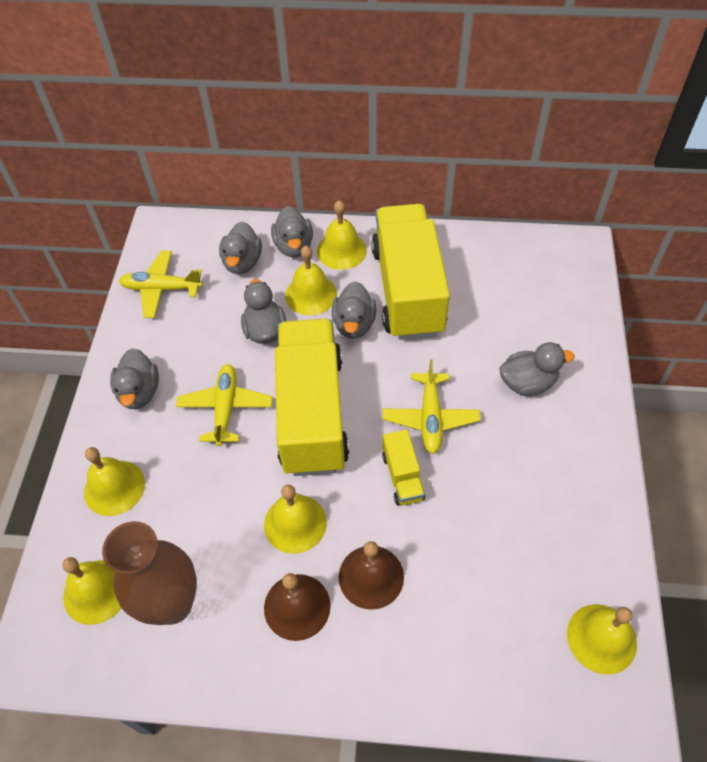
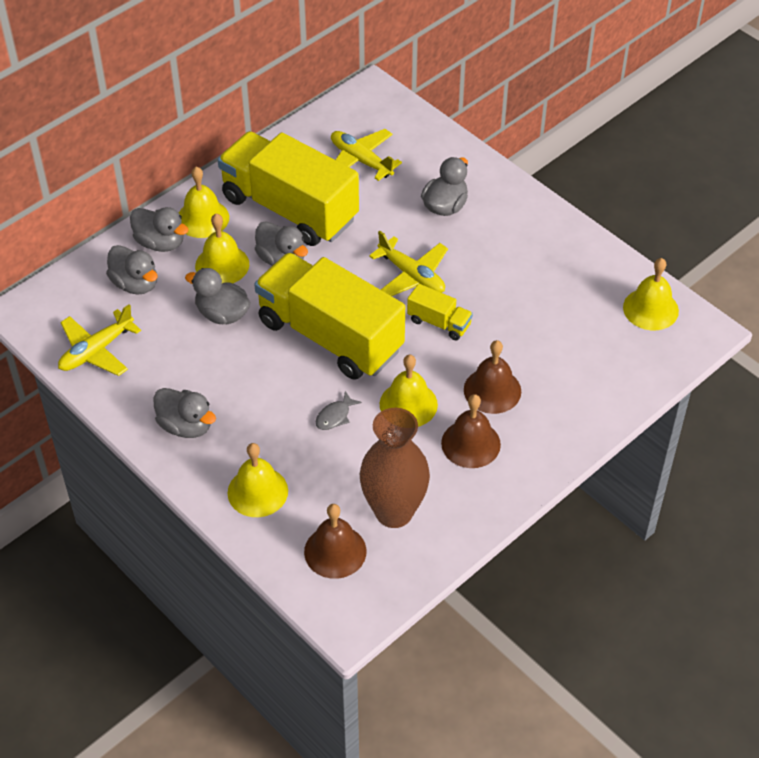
camera: 50 degrees left, 5 degrees down
(96, 591) = (335, 551): yellow bell -> brown bell
(225, 408) = (266, 382): yellow plane -> yellow plane (361, 160)
(234, 480) = (335, 416): none -> grey fish

